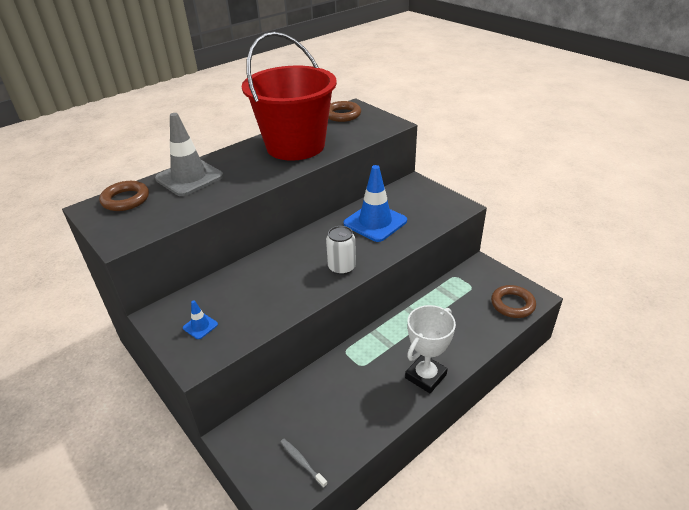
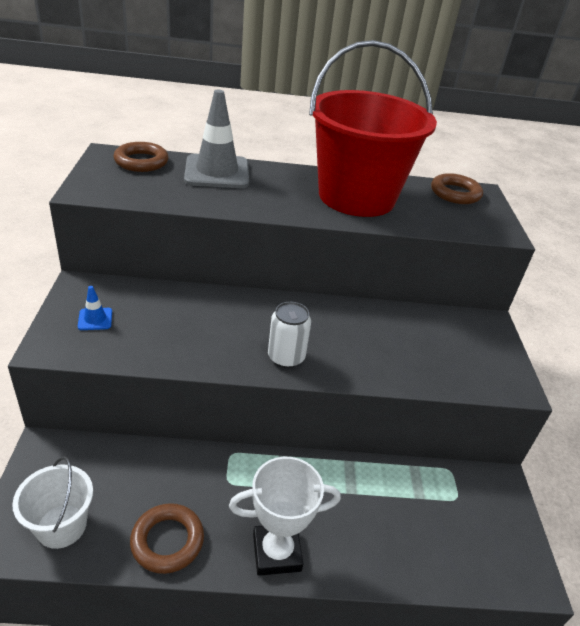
camera: 35 degrees right, 0 degrees up
(302, 462) = (61, 526): grey toothbrush -> white bucket
(375, 222) = (384, 336): blue traffic cone -> none
(512, 304) = (486, 562): brown ring -> brown ring (167, 541)

